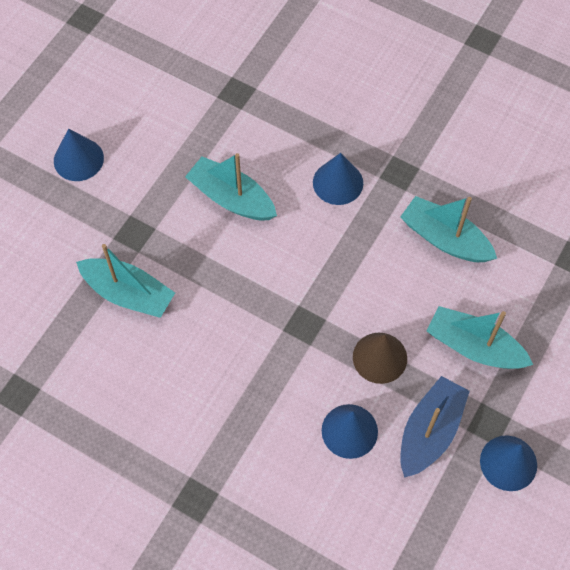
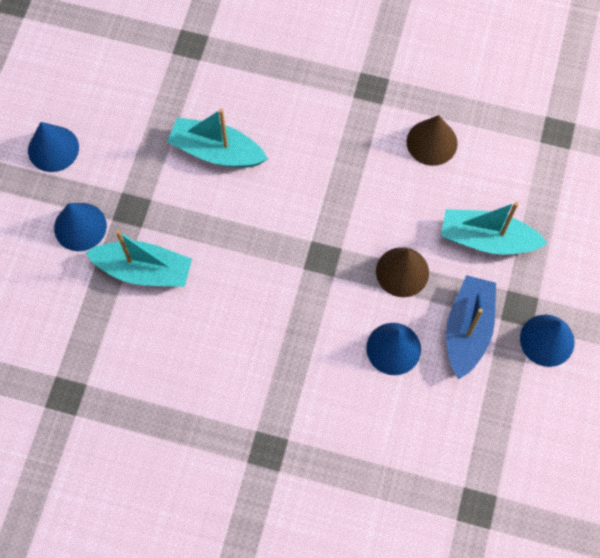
camera: 15 degrees left, 5 degrees up
(338, 182) = (315, 111): blue cone -> blue cone (80, 226)
(445, 239) = (432, 142): turquoise boat -> brown cone

